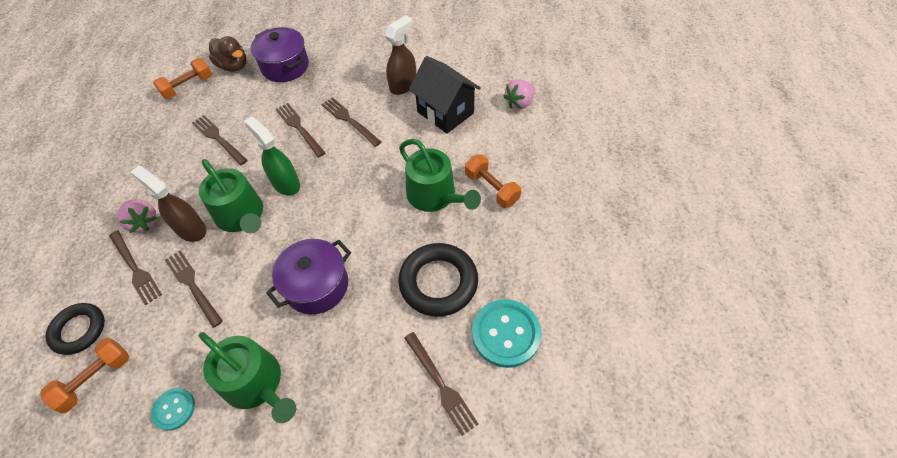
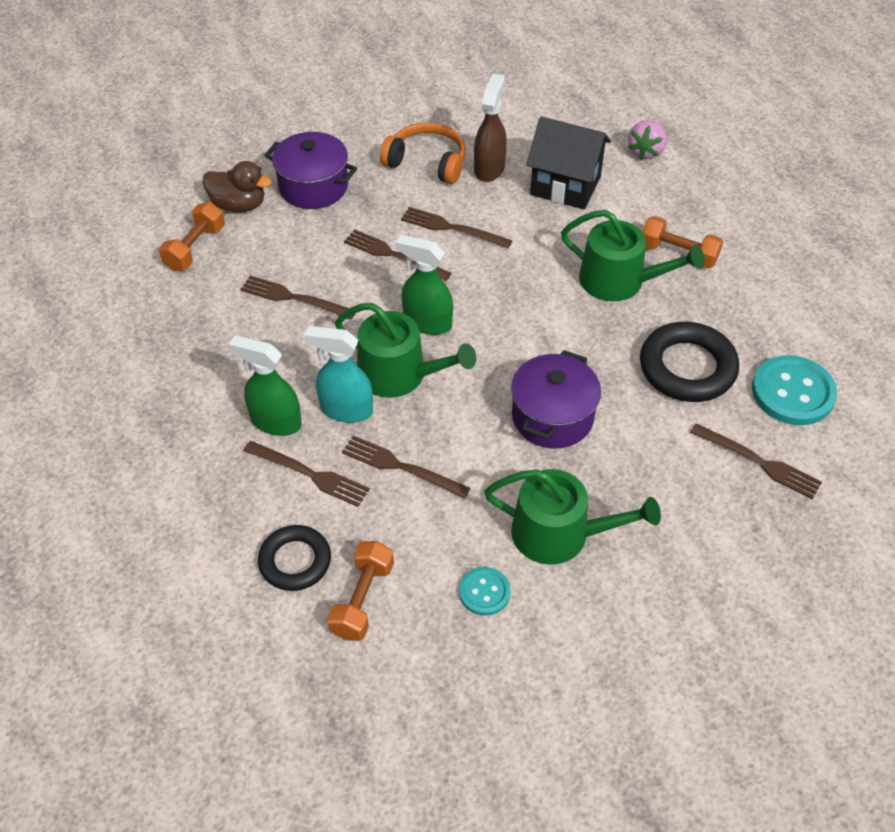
camera: 25 degrees left, 5 degrees down
(143, 222) = (275, 422): pink strawberry -> green spray bottle
(190, 229) = (345, 409): brown spray bottle -> turquoise spray bottle
(366, 70) = (427, 162): none -> orange headphones

